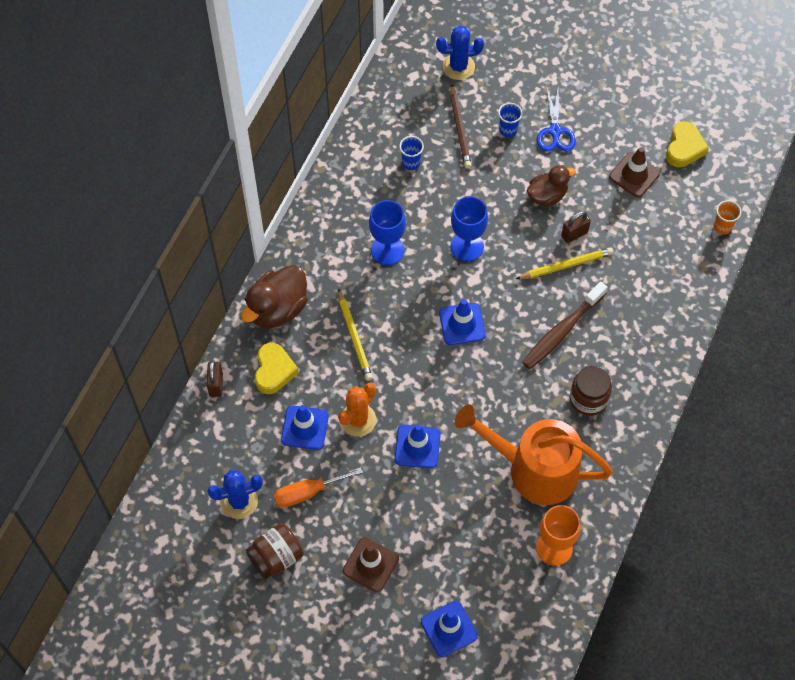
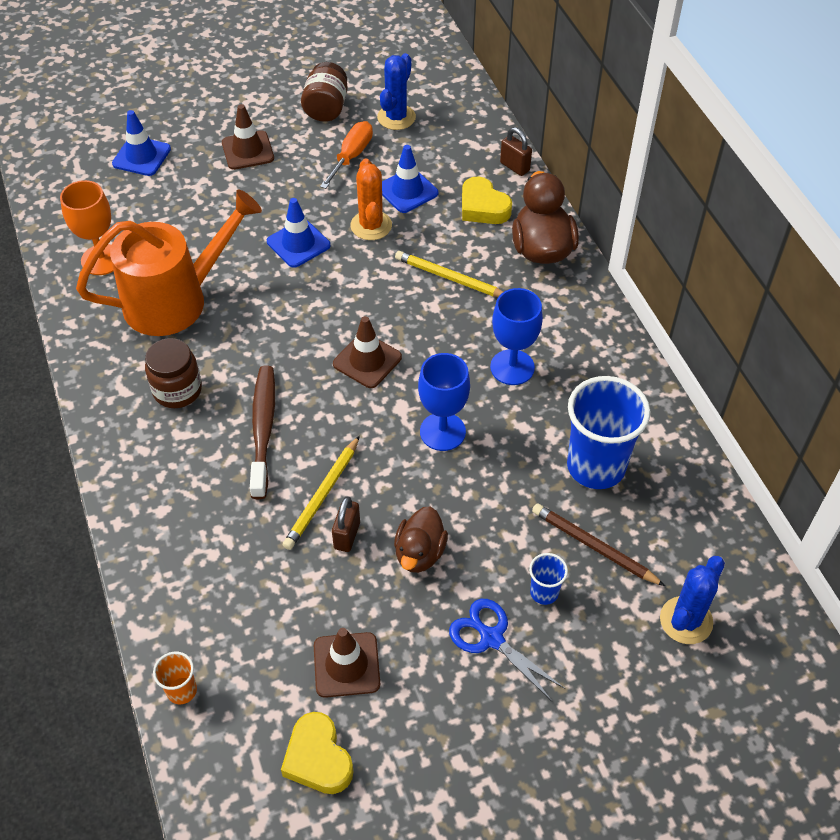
camera: 135 degrees right, 10 degrees down
(411, 162) = (596, 466): blue cup -> blue cup, size x2.21
(462, 324) = (367, 360): blue traffic cone -> brown traffic cone

